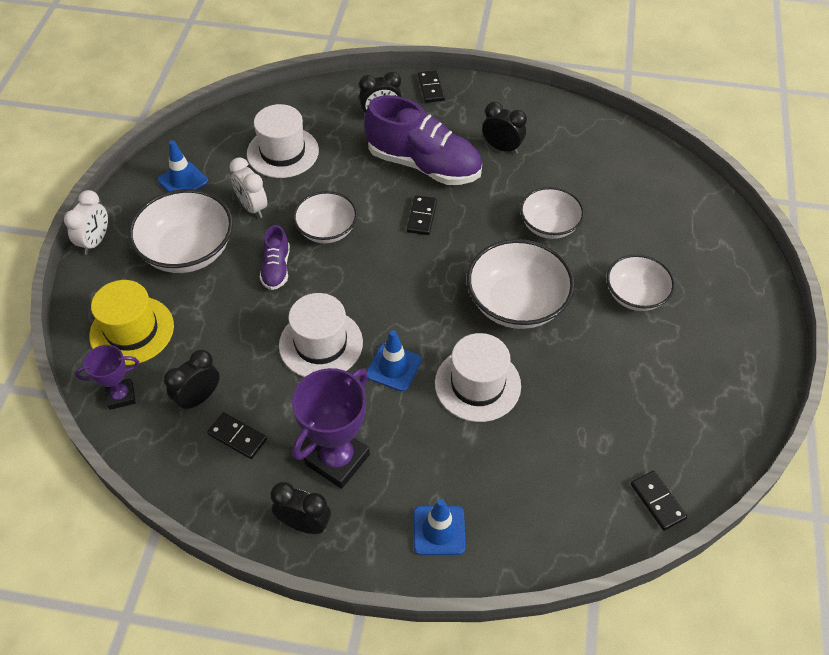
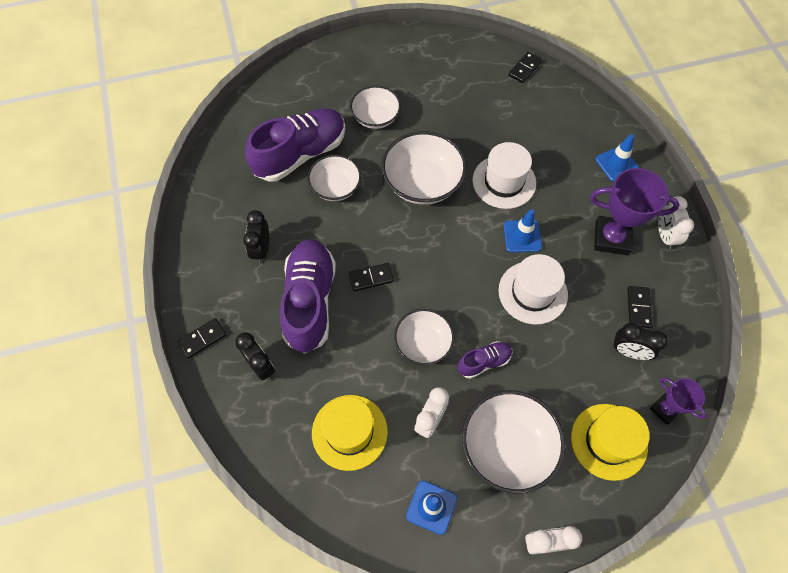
camera: 115 degrees left, 10 degrees up
(282, 152) = (349, 432): white hat -> yellow hat
(304, 524) = (665, 236): black clock -> white clock
(609, 211) = (300, 154): none -> purple shoe

